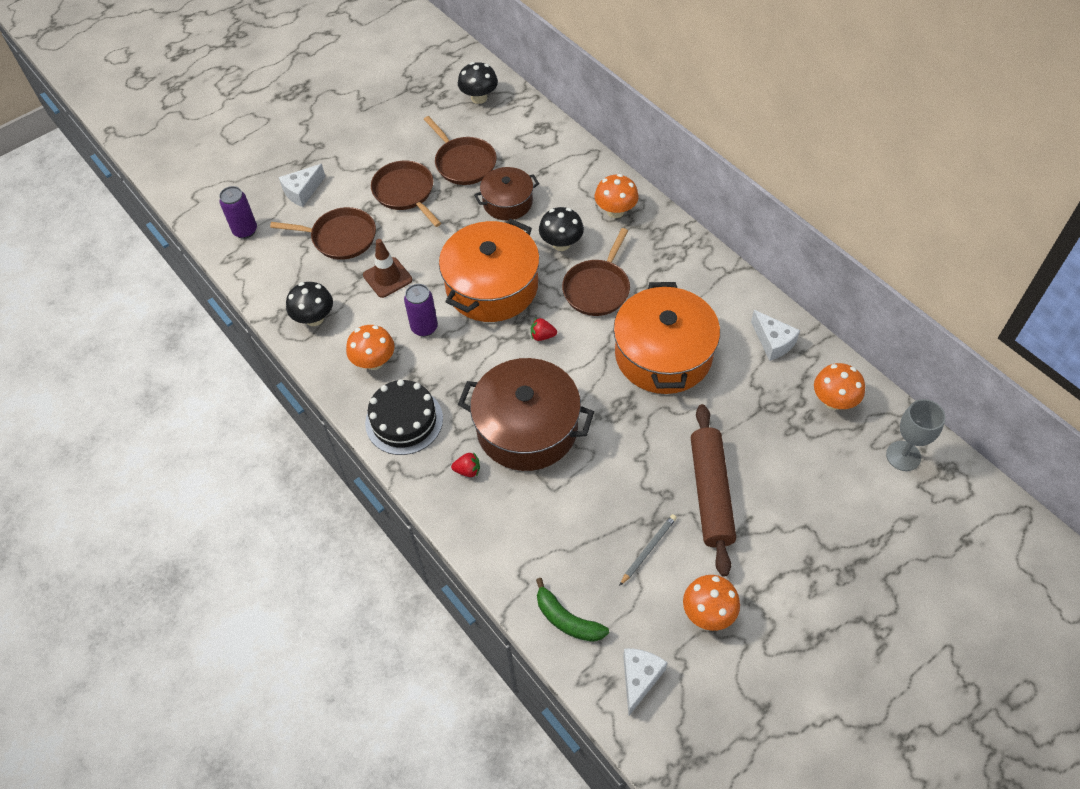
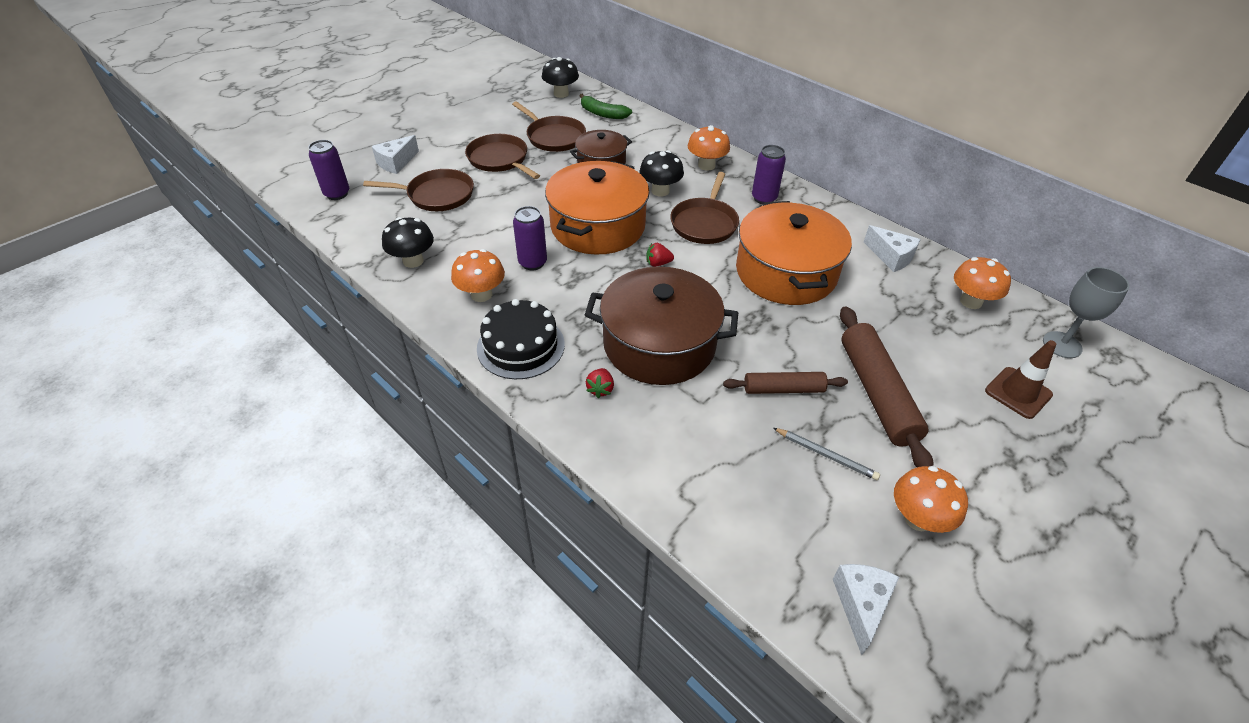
camera: 10 degrees left, 10 degrees down
(387, 277) = (489, 224): brown traffic cone -> brown traffic cone (1018, 393)
(468, 470) = (600, 389): red strawberry -> red strawberry turned 105 degrees clockwise
(567, 620) = (752, 541): green banana -> green banana (602, 114)
(628, 483) = (783, 389): none -> brown rolling pin
(648, 549) = (826, 455): grey pencil -> grey pencil turned 90 degrees clockwise
(665, 259) = (764, 198): none -> purple can

